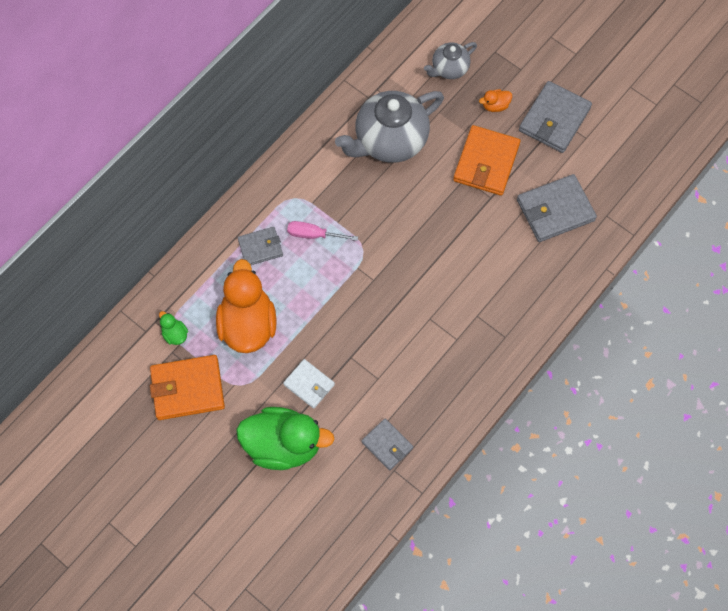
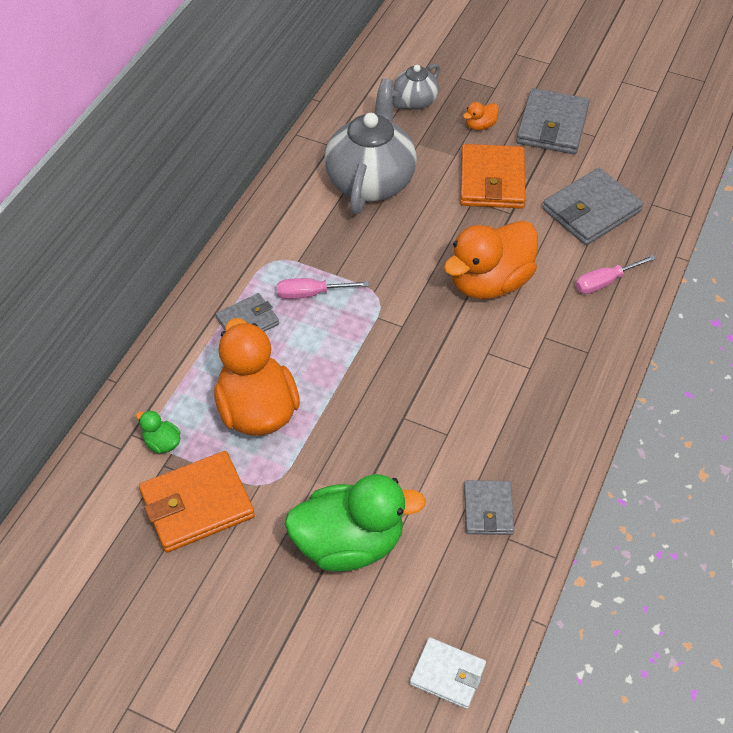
camera: 15 degrees left, 15 degrees down
(309, 384) = (360, 461): white wallet -> white wallet (447, 674)
(387, 445) = (488, 509): grey wallet -> grey wallet turned 60 degrees clockwise
(390, 141) = (371, 181): grey teapot -> grey teapot turned 150 degrees clockwise
(452, 257) = (489, 282): none -> orange duck
(541, 279) = (605, 282): none -> pink screwdriver

